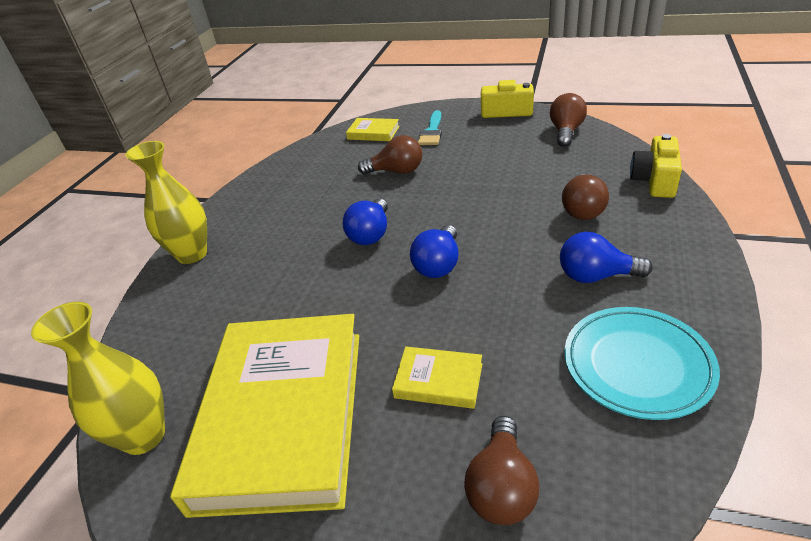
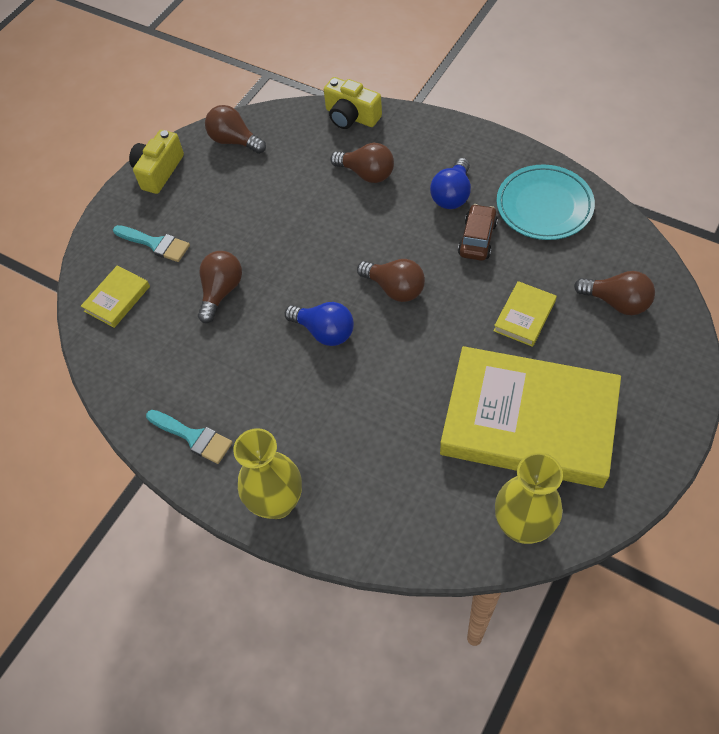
camera: 75 degrees left, 20 degrees up
(254, 198) = (193, 437): none -> turquoise brush
(438, 265) = (395, 288): blue light bulb -> brown light bulb
(540, 312) = (477, 239): none -> brown car

